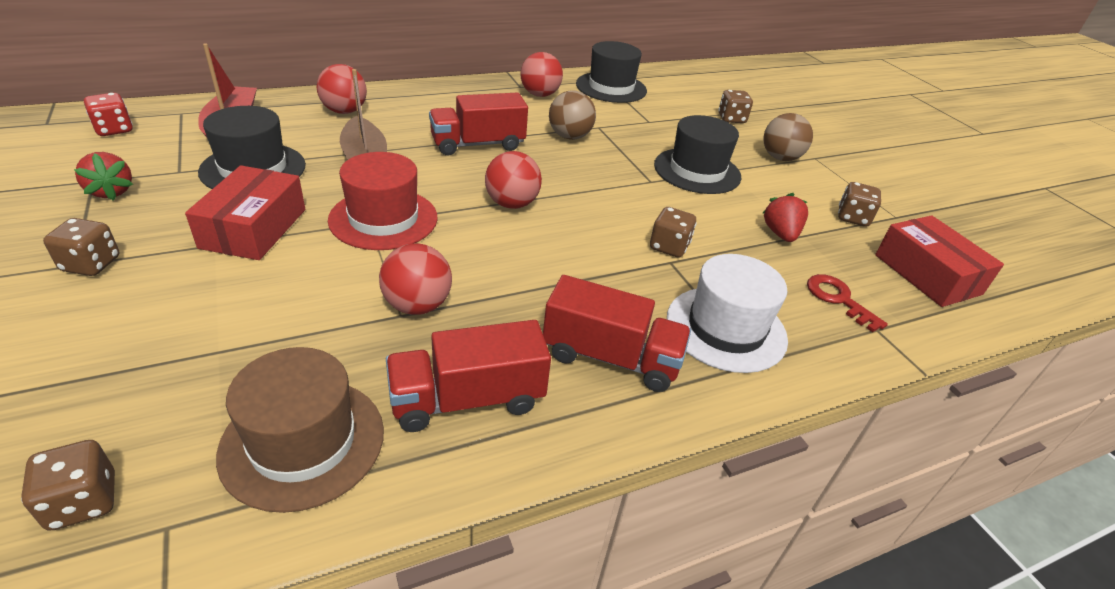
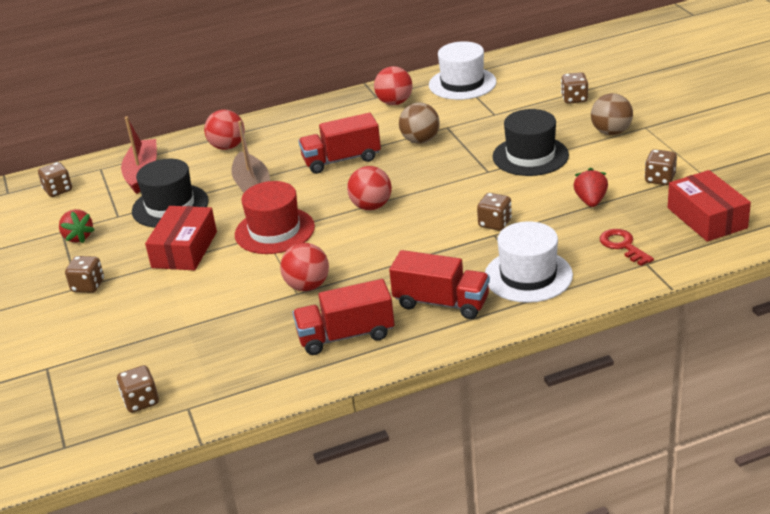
camera: 10 degrees right, 5 degrees down
(114, 130) = (58, 190): red dice -> brown dice
(303, 442) = (250, 366): brown hat -> none
(611, 87) = (462, 83): black hat -> white hat

